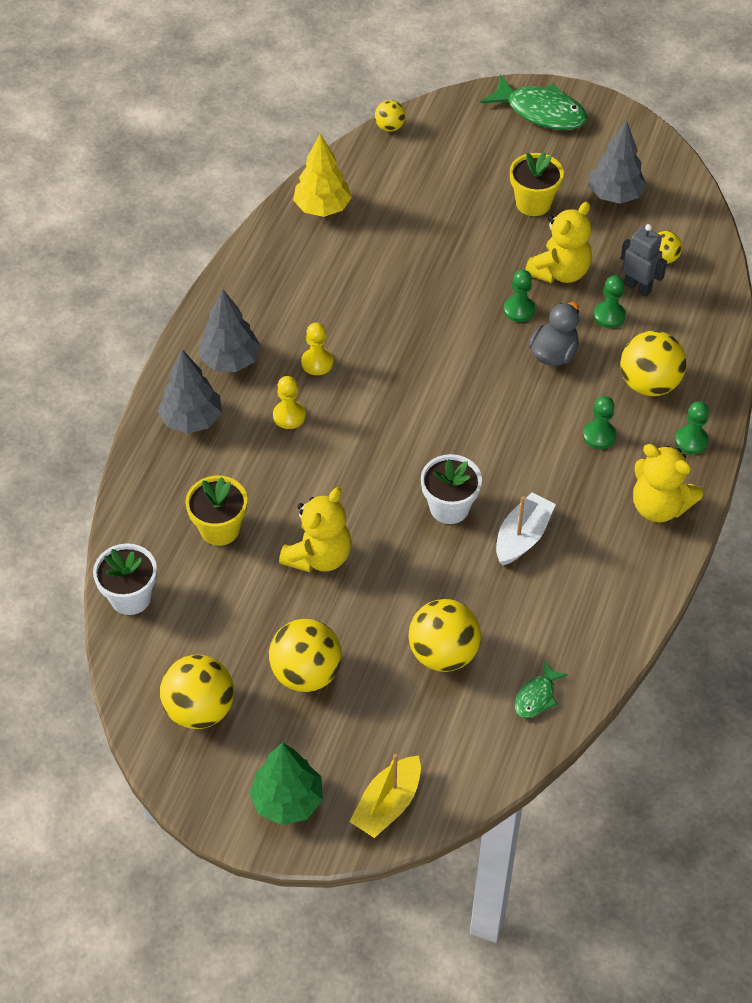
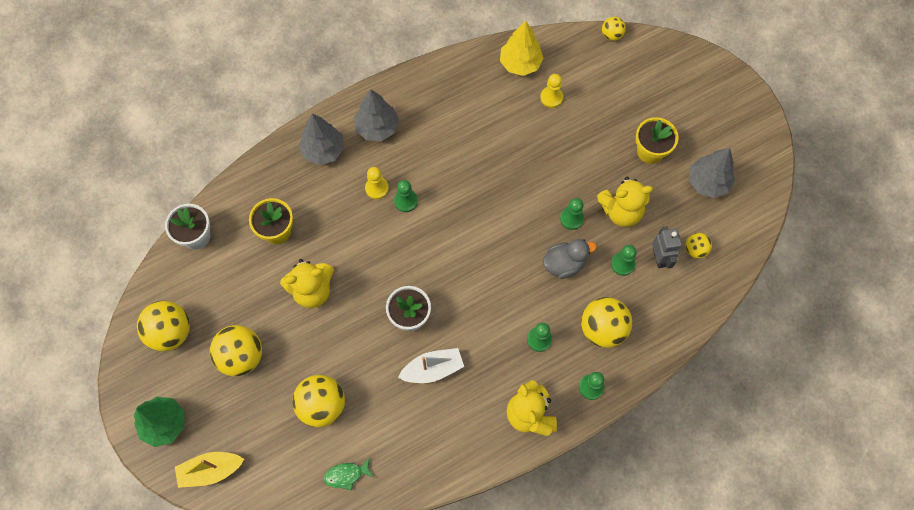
camera: 40 degrees right, 15 degrees up
(317, 362) = (423, 165): yellow pawn -> yellow pawn (551, 97)
(333, 406) = (406, 201): none -> green pawn
(541, 112) = (717, 89): green fish -> none

